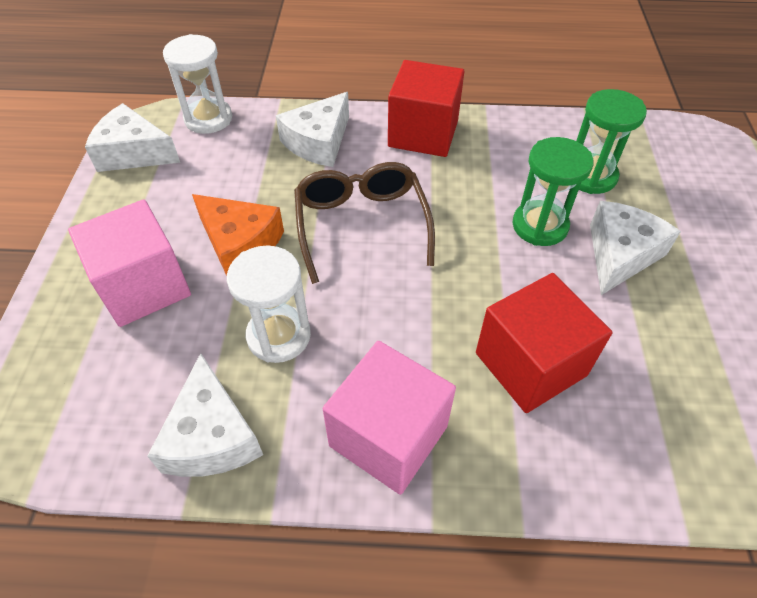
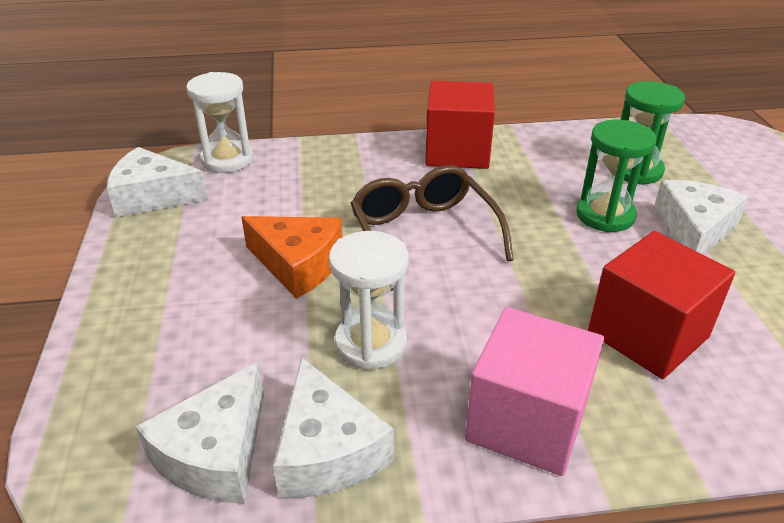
camera: 10 degrees left, 15 degrees down
(144, 286) = (201, 316): pink cube -> none
(318, 142) = (352, 169): white cheese -> white cheese (216, 453)

